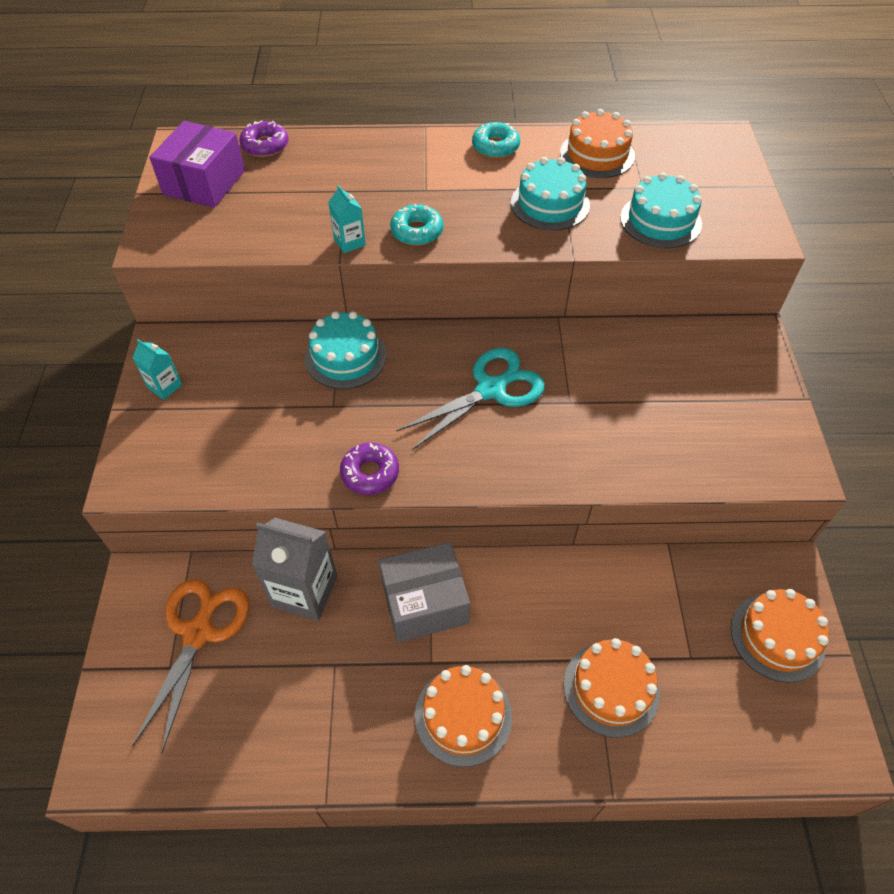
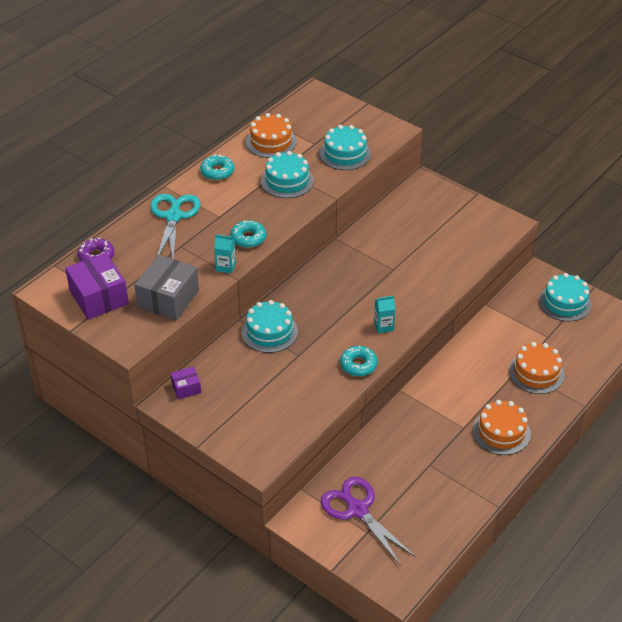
camera: 50 degrees left, 10 degrees down
(165, 386) = (205, 416): turquoise carton -> turquoise carton (383, 326)
(194, 344) = (186, 388): none -> purple box
(199, 632) = (357, 509): orange scissors -> purple scissors
(305, 591) = (376, 453): grey carton -> none
(370, 473) = (358, 365): purple donut -> turquoise donut
(424, 602) = (429, 410): grey box -> grey box (168, 299)
(491, 389) = (354, 291): turquoise scissors -> turquoise scissors (173, 216)
(777, 637) = (565, 302): orange cake -> turquoise cake

